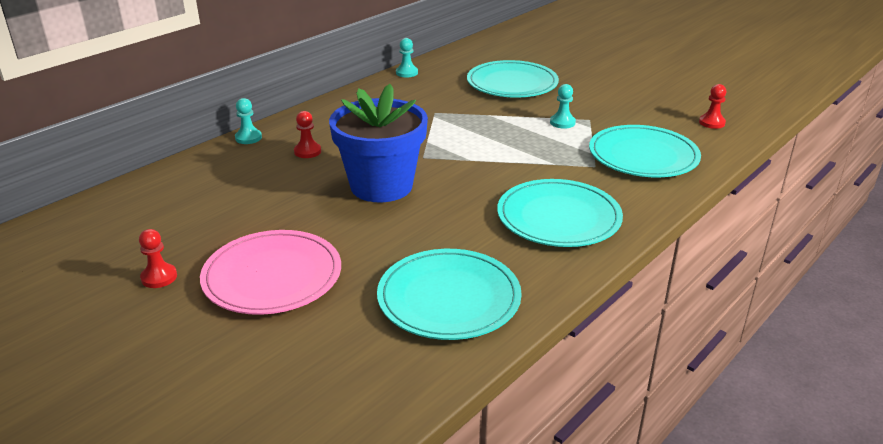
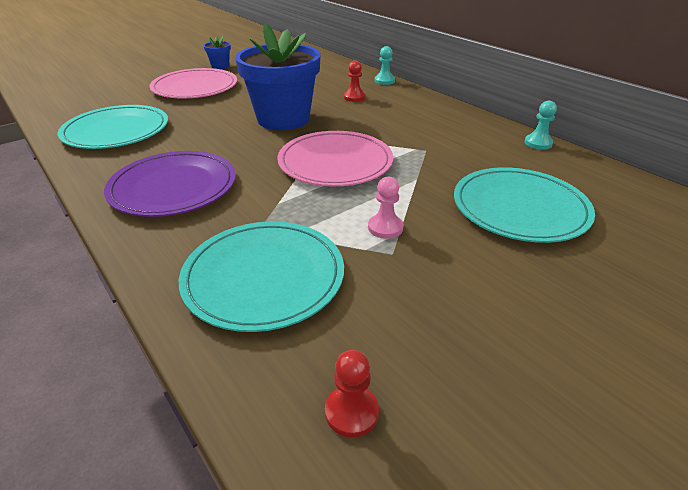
camera: 100 degrees right, 5 degrees up
(159, 277) = (220, 66): red pawn -> blue flower pot
(474, 148) = (335, 162): none -> pink plate
(558, 217) = (173, 187): turquoise plate -> purple plate
(562, 122) = (385, 228): turquoise pawn -> pink pawn

